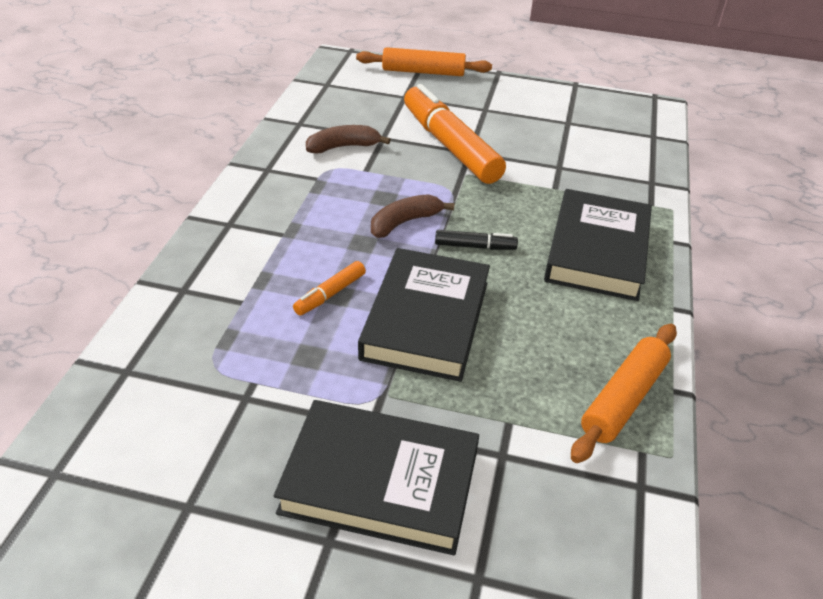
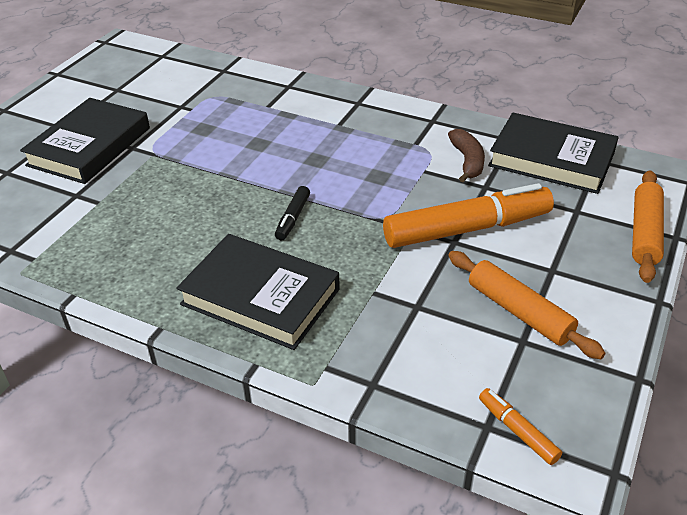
camera: 105 degrees right, 0 degrees up
(330, 294) = (260, 141): orange marker -> orange marker (517, 431)
(404, 222) = (338, 183): brown banana -> none
(425, 320) = (214, 180): black book -> black book (551, 159)
(624, 399) = (82, 263): orange rolling pin -> orange rolling pin (519, 312)

